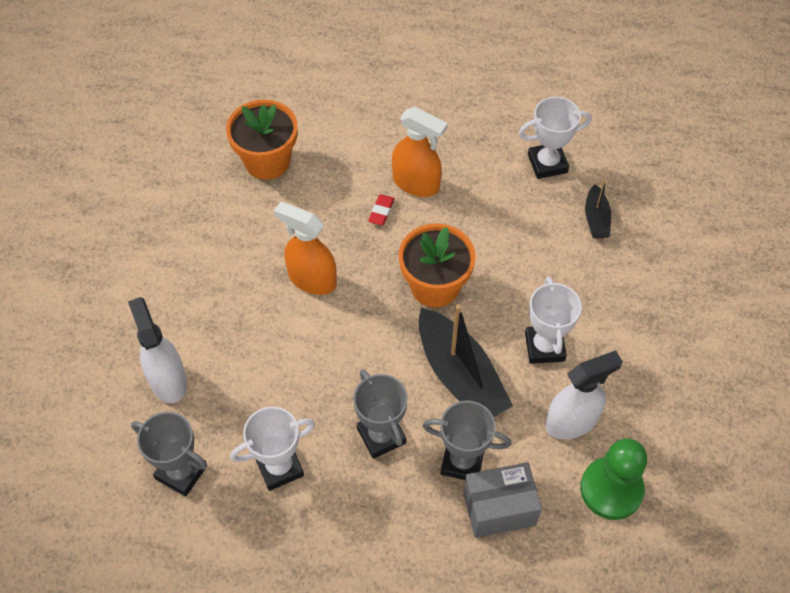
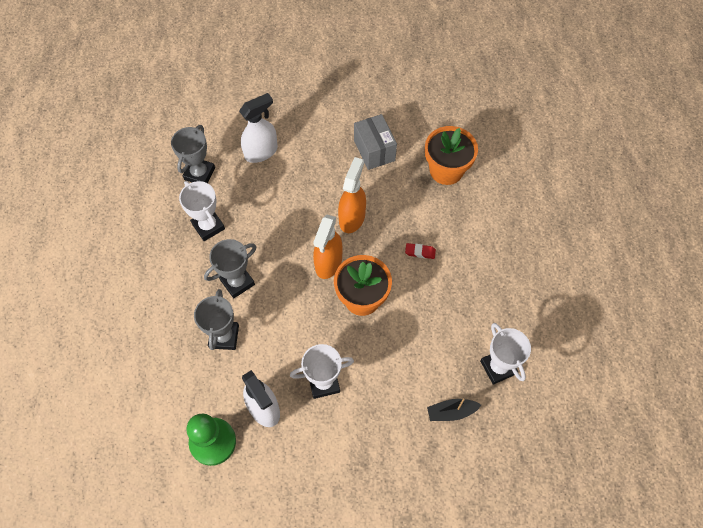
camera: 80 degrees right, 5 degrees up
(416, 183) = (452, 272): orange spray bottle -> orange spray bottle (328, 263)
(460, 376) = (290, 326): black boat -> none
(499, 508) = (191, 365): grey box -> grey box (374, 150)

